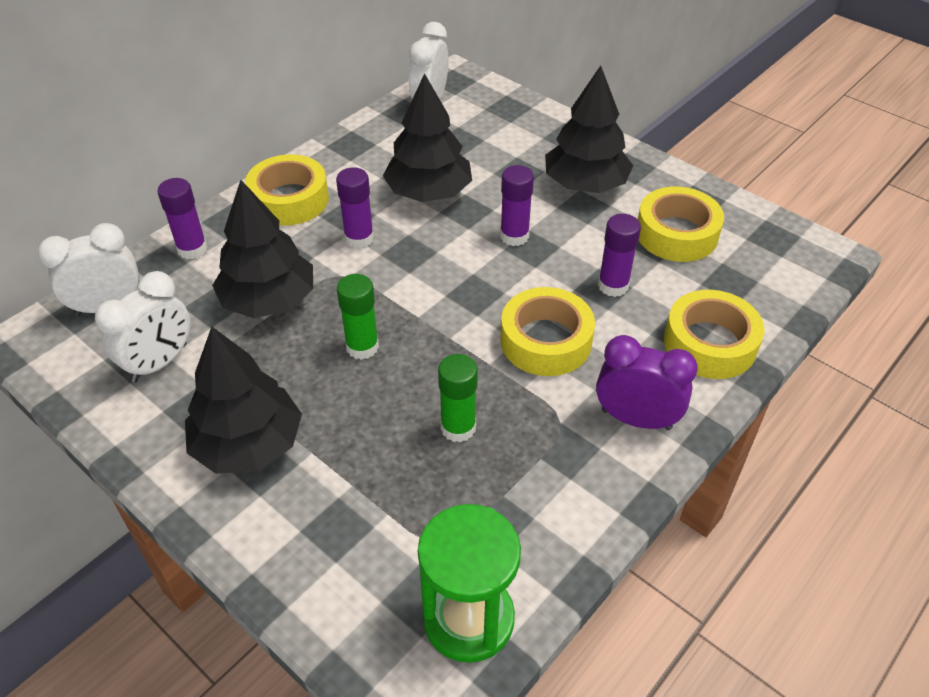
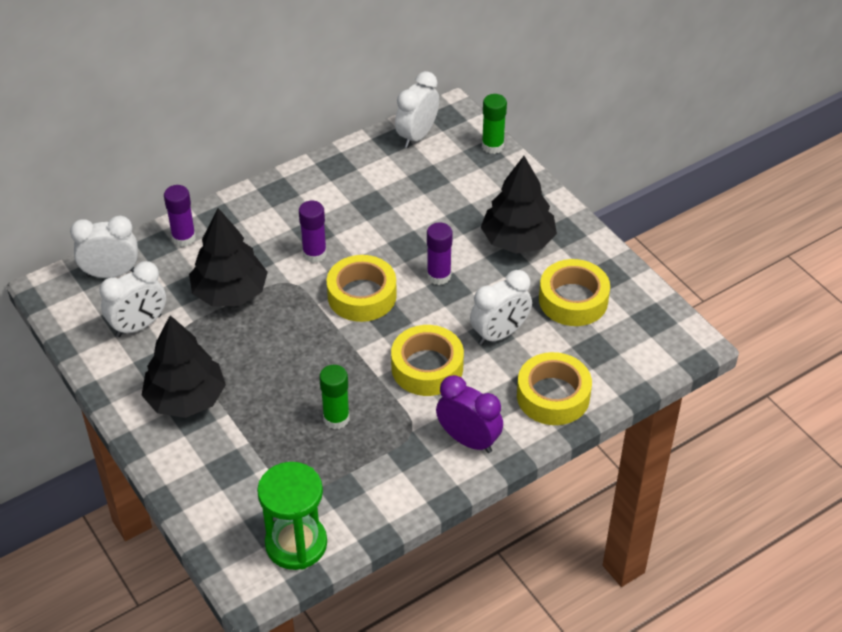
camera: 15 degrees right, 0 degrees up
(289, 200) = (270, 208): yellow tape -> yellow tape (362, 295)
(362, 347) = (288, 344): green glue stick -> green glue stick (492, 146)
(428, 192) = (384, 223): black tree -> none
(613, 286) = (499, 334): purple glue stick -> white clock

